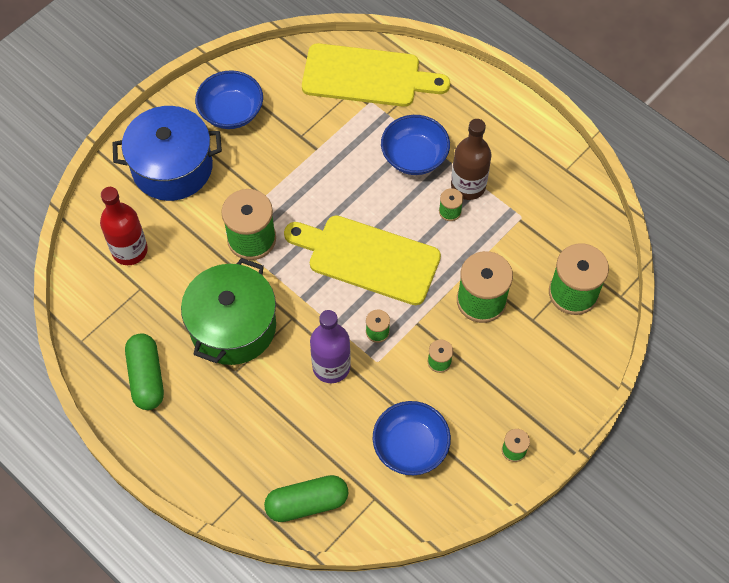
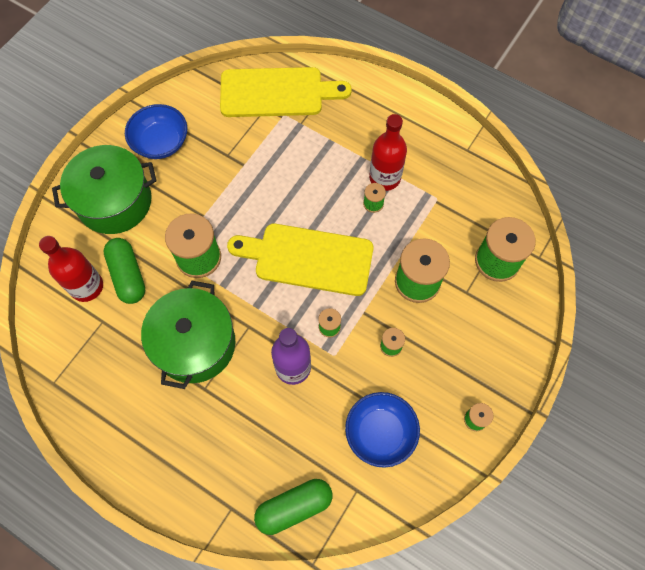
camera: 10 degrees left, 5 degrees up
(147, 377) = (121, 408): green capsule -> green capsule (128, 275)
(172, 167) = (114, 201): blue pot -> green pot
(414, 157) = (332, 158): blue bowl -> none
(468, 186) = (384, 178): brown bottle -> red bottle

